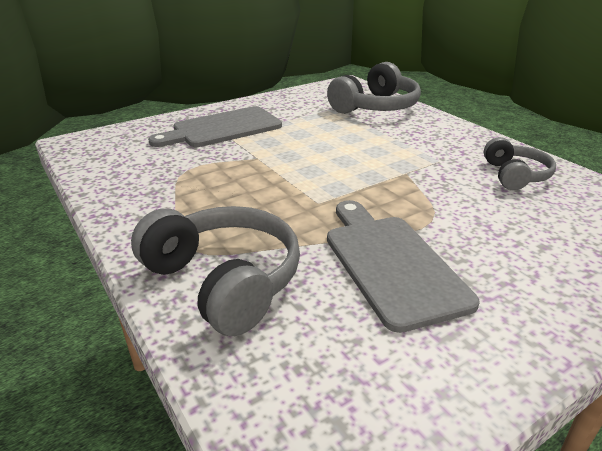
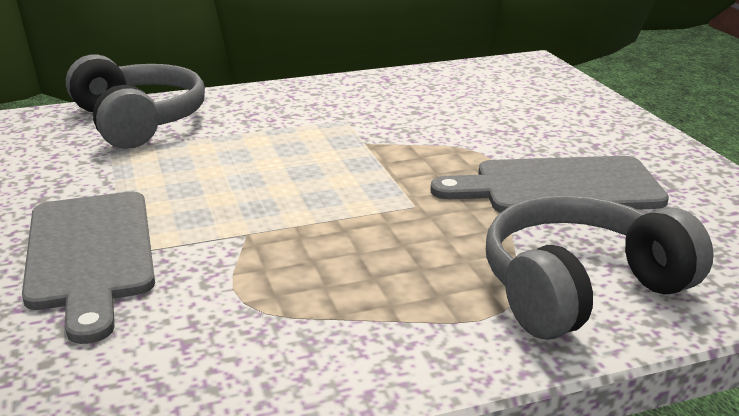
camera: 75 degrees left, 5 degrees down
(514, 175) = (403, 95): grey headphones -> none

